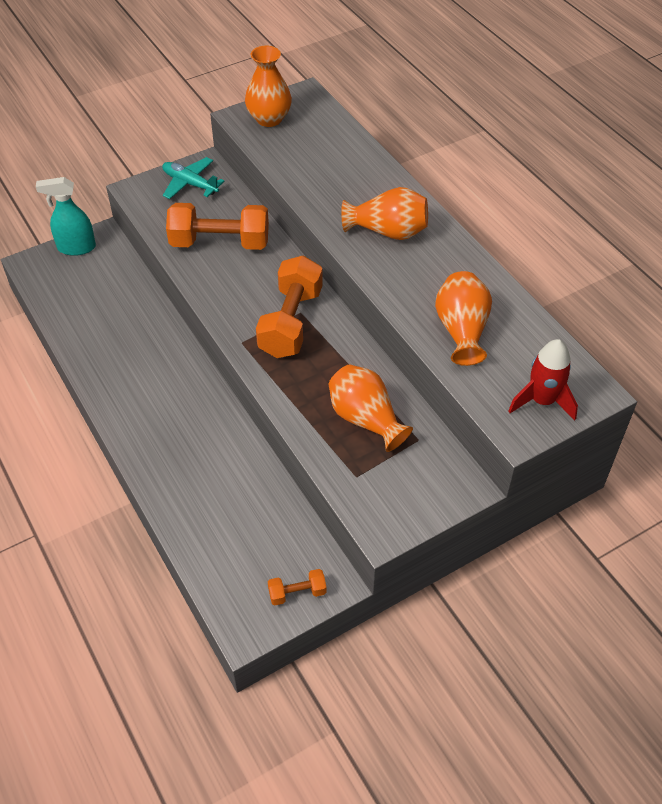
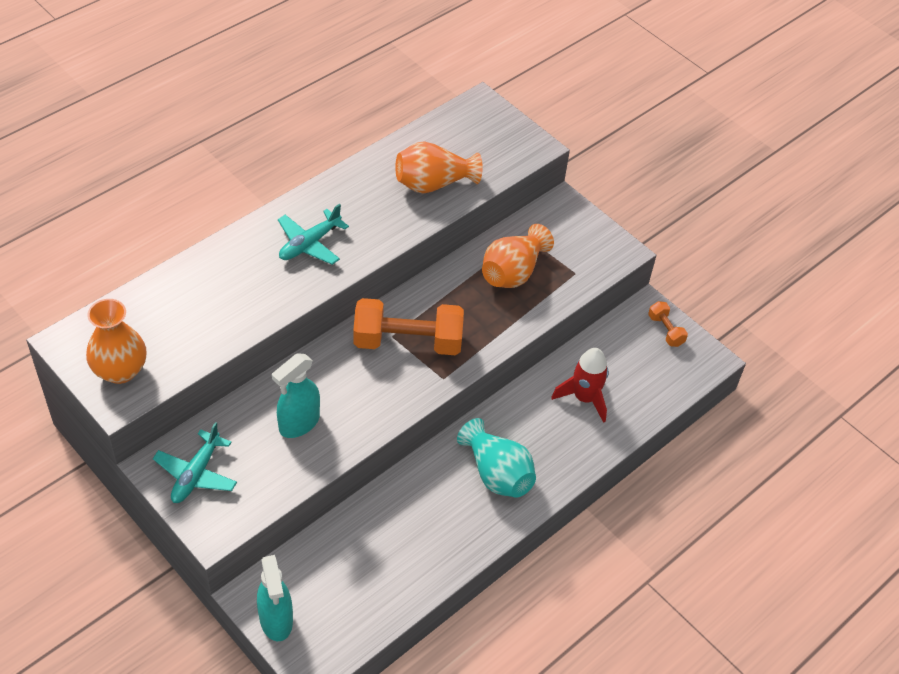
camera: 105 degrees left, 0 degrees up
(158, 402) = (497, 473): none -> turquoise vase
(220, 243) = (299, 423): orange dumbbell -> turquoise spray bottle
(388, 231) = (309, 244): orange vase -> turquoise plane
(542, 401) = (499, 133): red rocket -> red rocket (584, 398)

